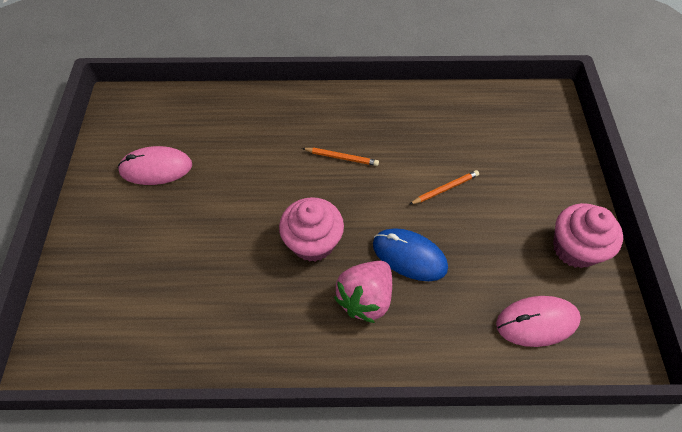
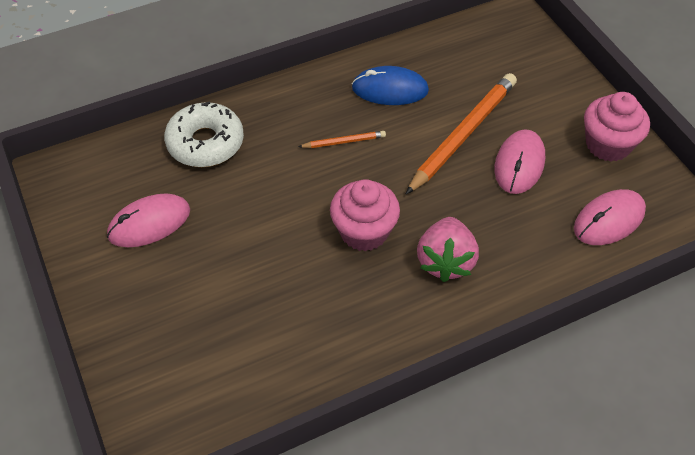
camera: 25 degrees left, 5 degrees down
(235, 119) = (205, 143): none -> white donut
(409, 256) = (464, 208): blue mouse -> blue mouse (390, 89)
(445, 188) = (463, 134): orange pencil -> orange pencil, size x2.19
(481, 234) = (519, 164): none -> pink mouse

